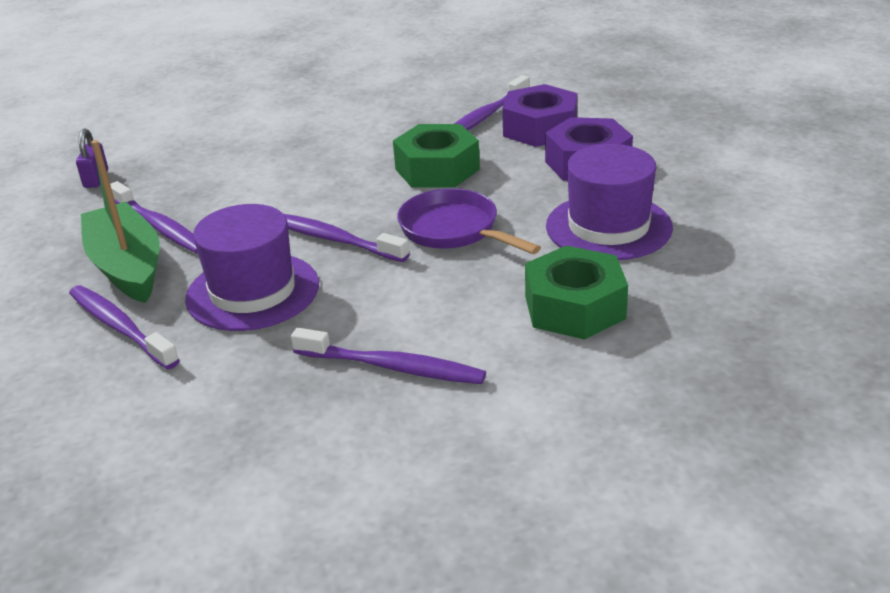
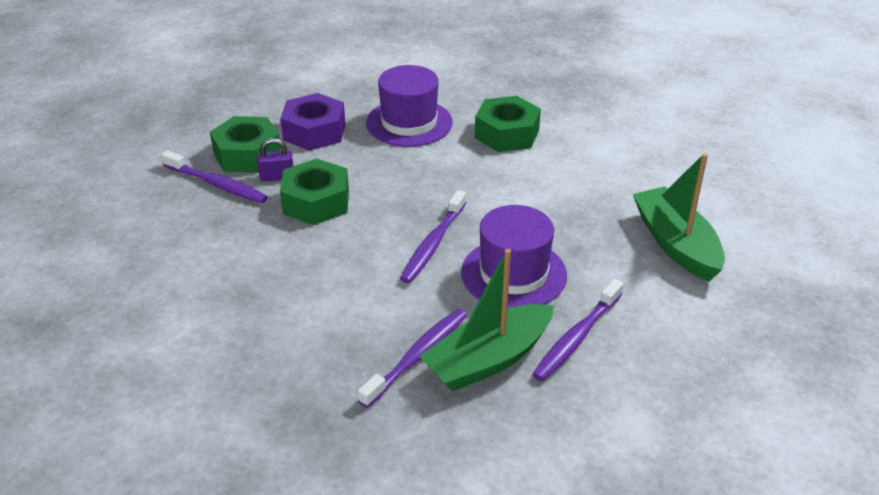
camera: 100 degrees left, 5 degrees up
(96, 179) = (313, 441): purple padlock -> purple padlock (277, 177)
(246, 443) = (676, 244): none -> green boat
(393, 367) = (585, 196): purple toothbrush -> none
(453, 230) = (416, 186): purple pan -> none
(540, 128) = (247, 154): purple nut -> green nut

